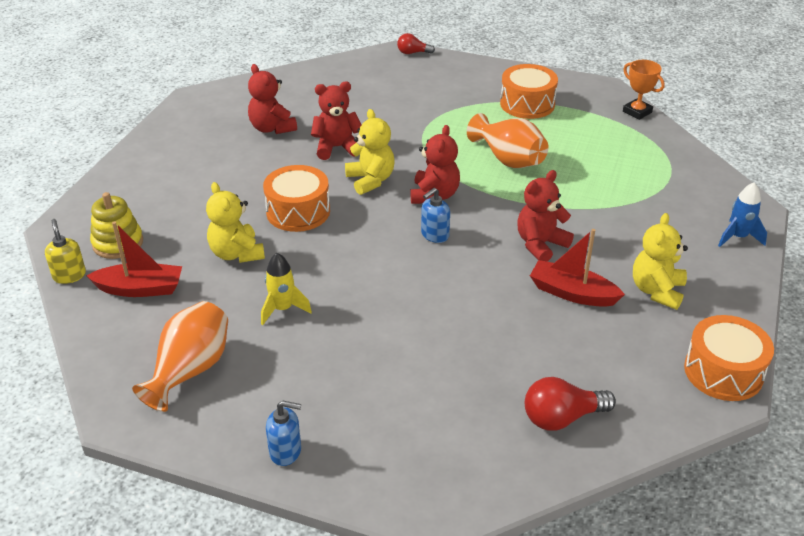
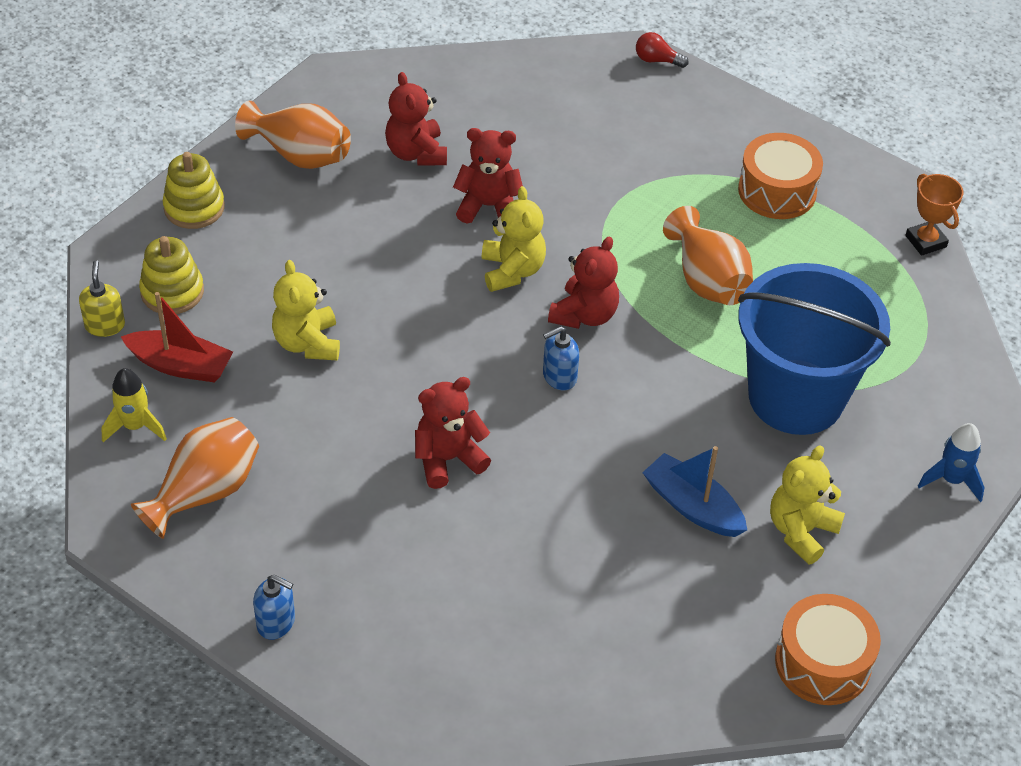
camera: 15 degrees right, 10 degrees up
(118, 189) = (194, 207): none -> yellow stacking toy
(187, 144) = (300, 155): none -> orange vase
(283, 309) = (335, 437): yellow rocket -> yellow rocket (135, 426)
(298, 211) = (403, 298): orange drum -> none
(540, 244) = (686, 425): red teddy bear -> red teddy bear (448, 459)
(562, 418) = (600, 668): red light bulb -> none
(572, 293) = (692, 506): red boat -> blue boat
(605, 212) = (796, 397): none -> blue bucket

